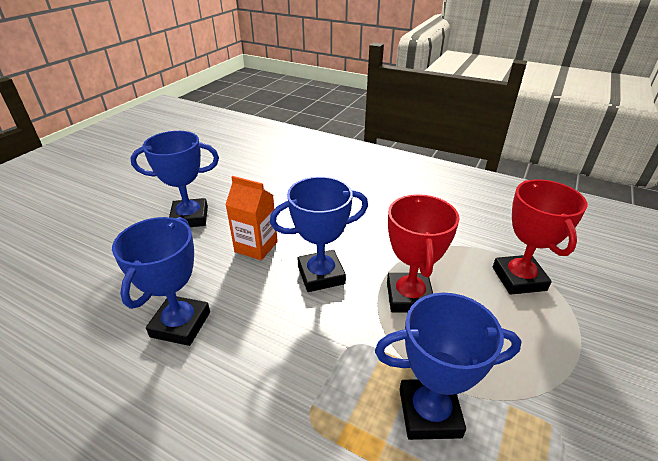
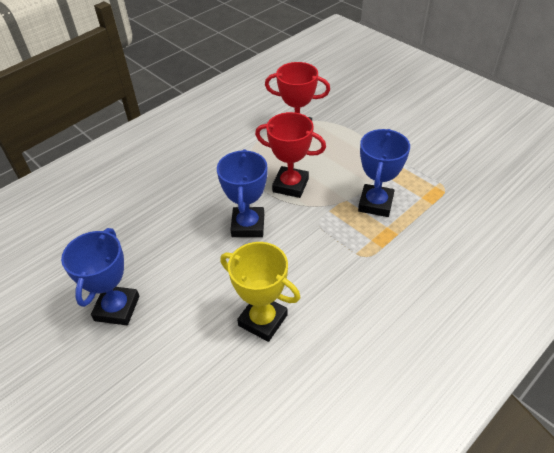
camera: 70 degrees left, 10 degrees up
(180, 324) = (263, 320): blue trophy -> yellow trophy
(256, 247) = (192, 260): orange carton -> none

